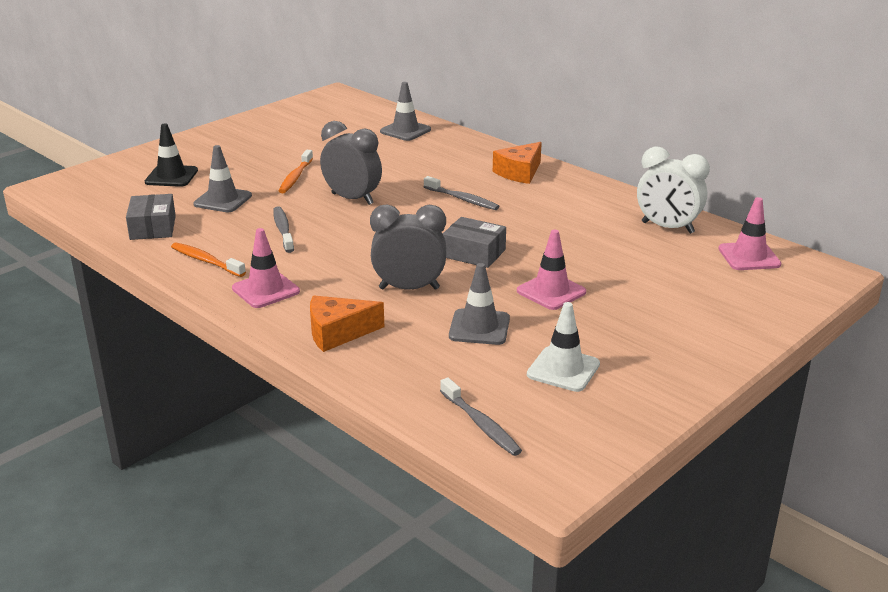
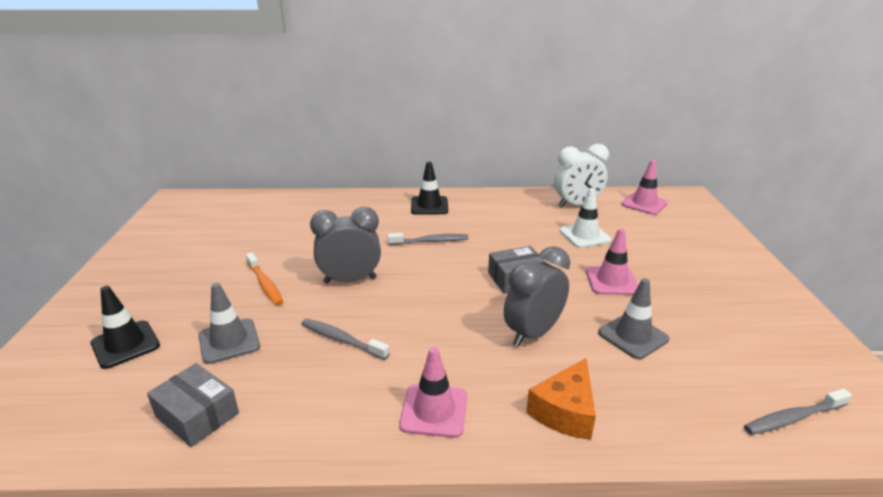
camera: 45 degrees left, 0 degrees up
(206, 261) = (323, 417): orange toothbrush -> none
(405, 131) = (291, 207): grey traffic cone -> none
(481, 424) = (792, 418): grey toothbrush -> grey toothbrush turned 150 degrees clockwise
(519, 172) = (429, 206): orange cheese -> black traffic cone
(563, 369) = (732, 335): white traffic cone -> white traffic cone (585, 235)

